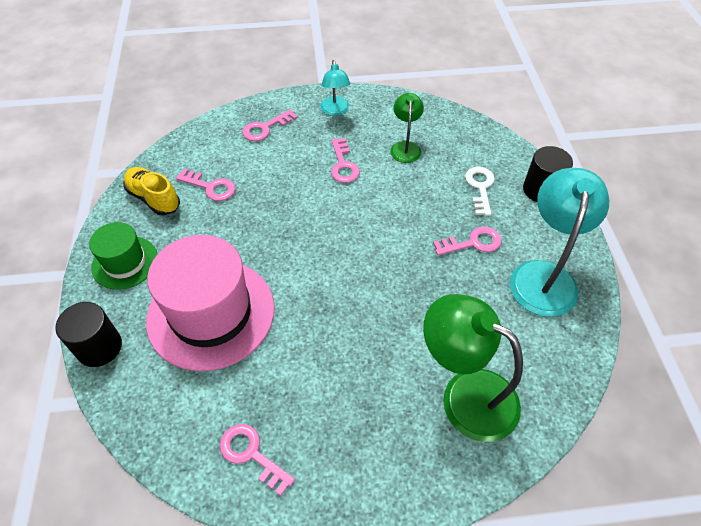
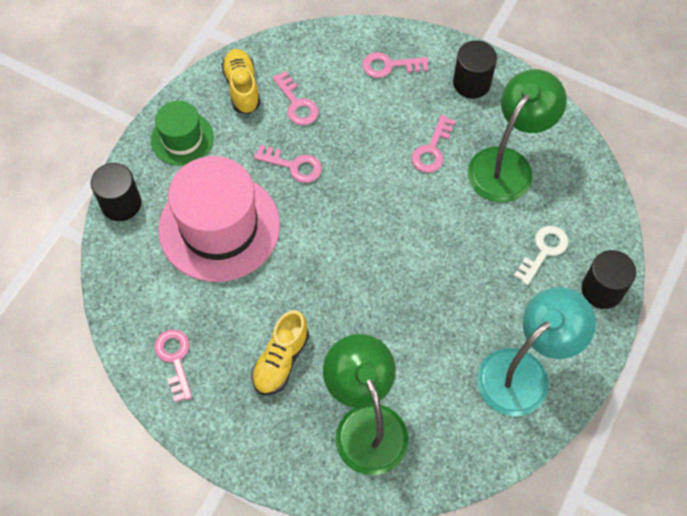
camera: 35 degrees right, 10 degrees up
(335, 111) = (471, 83): turquoise lamp -> black cylinder
(351, 390) = (281, 360): none -> yellow shoe
(405, 147) = (507, 164): green lamp -> green lamp, size x1.82
(473, 243) = (487, 301): pink key -> pink key (293, 166)

